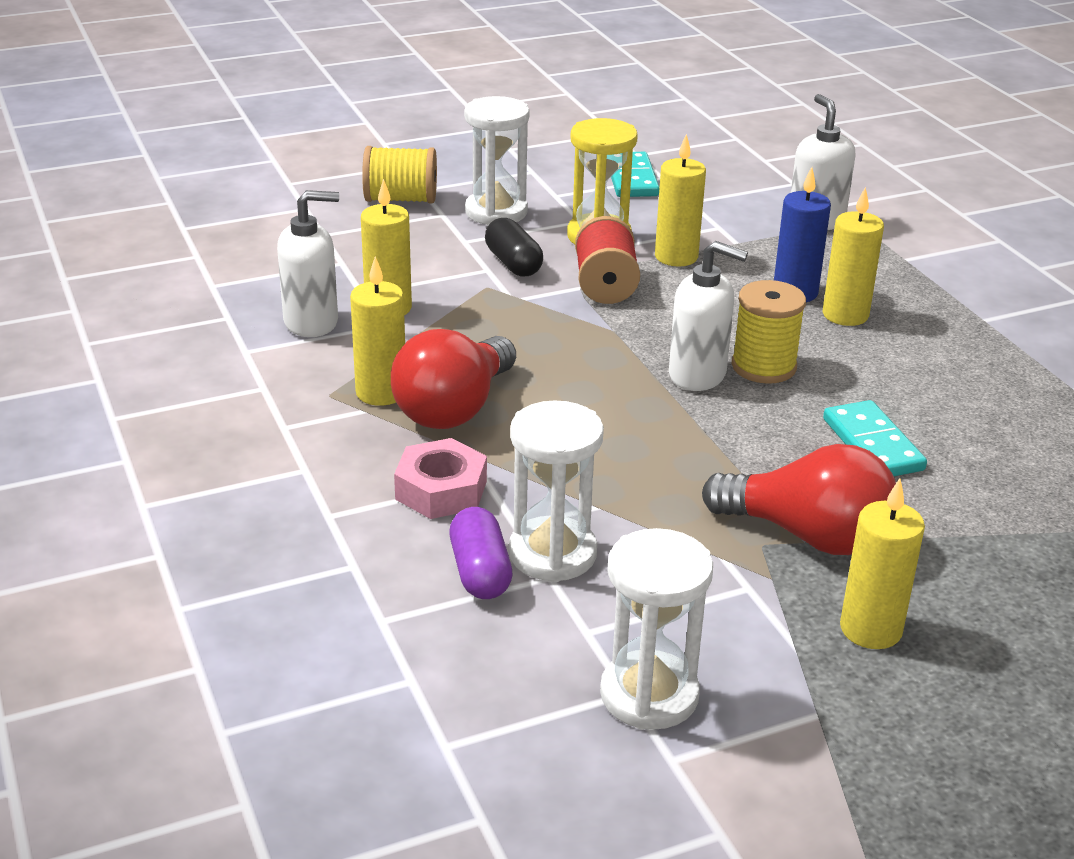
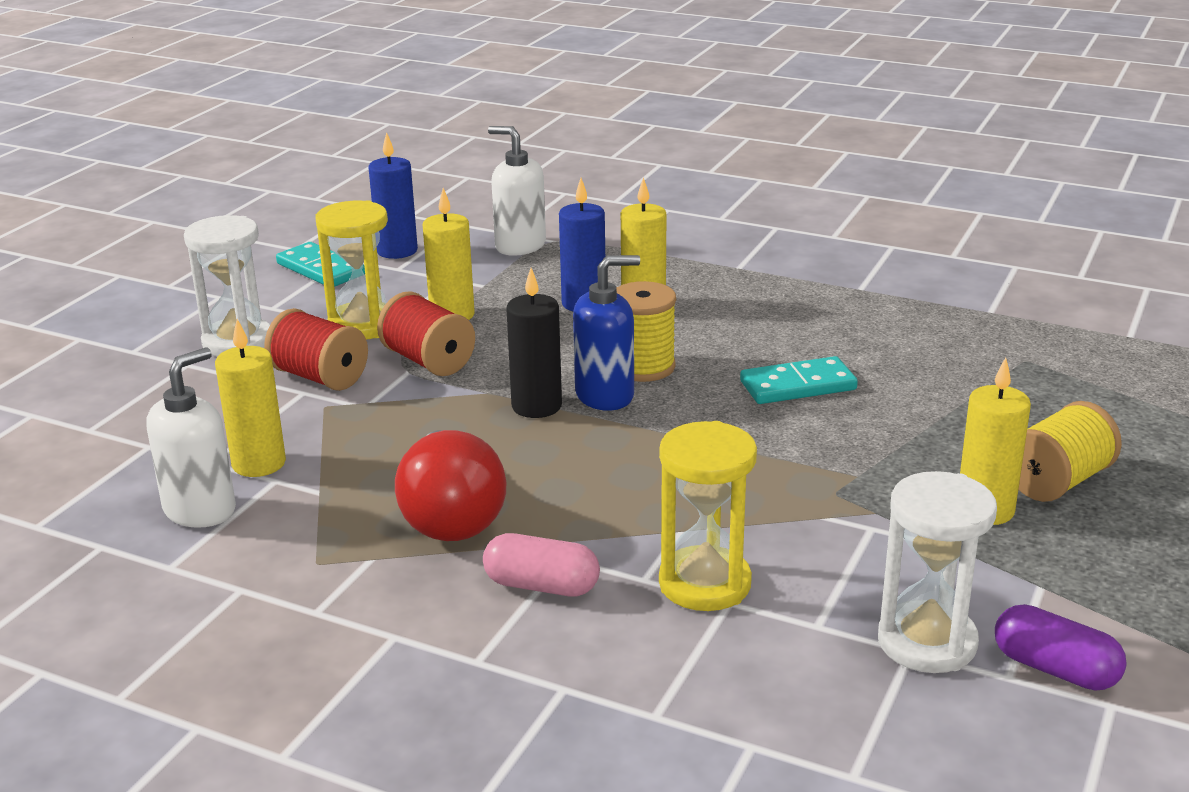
camera: 40 degrees left, 5 degrees down
(381, 392) = (364, 536): yellow candle -> none
(401, 199) = (124, 367): yellow spool -> yellow spool (1057, 481)
(441, 490) = (542, 586): pink nut -> pink capsule
(480, 572) = (673, 630): purple capsule -> purple capsule (1055, 669)
(513, 263) = (320, 377): black capsule -> red spool
(552, 554) = (704, 584): white hourglass -> yellow hourglass
(633, 358) = (536, 406): none -> black candle
(698, 375) = (605, 395): white soap dispenser -> blue soap dispenser
(710, 186) = (397, 251): none -> blue candle
(808, 535) = (853, 470): red light bulb -> none
(872, 444) = (798, 386): turquoise domino -> turquoise domino turned 45 degrees counterclockwise

